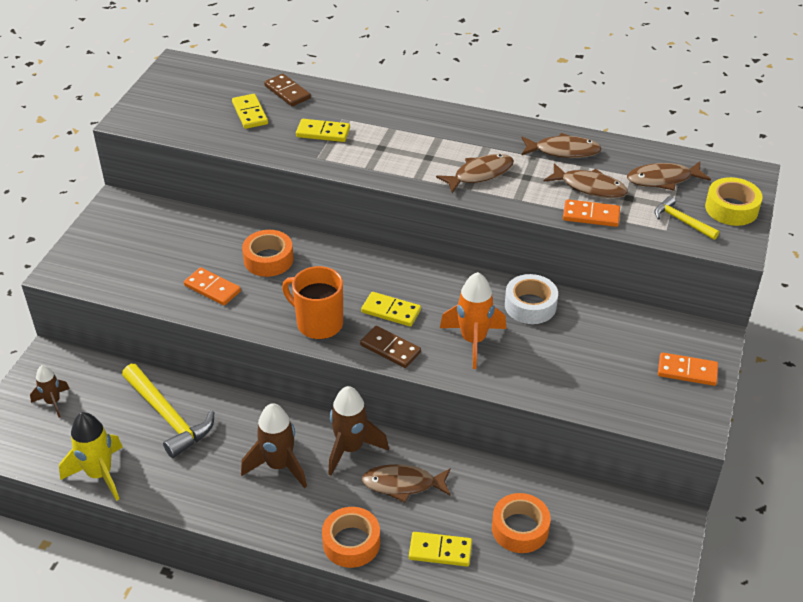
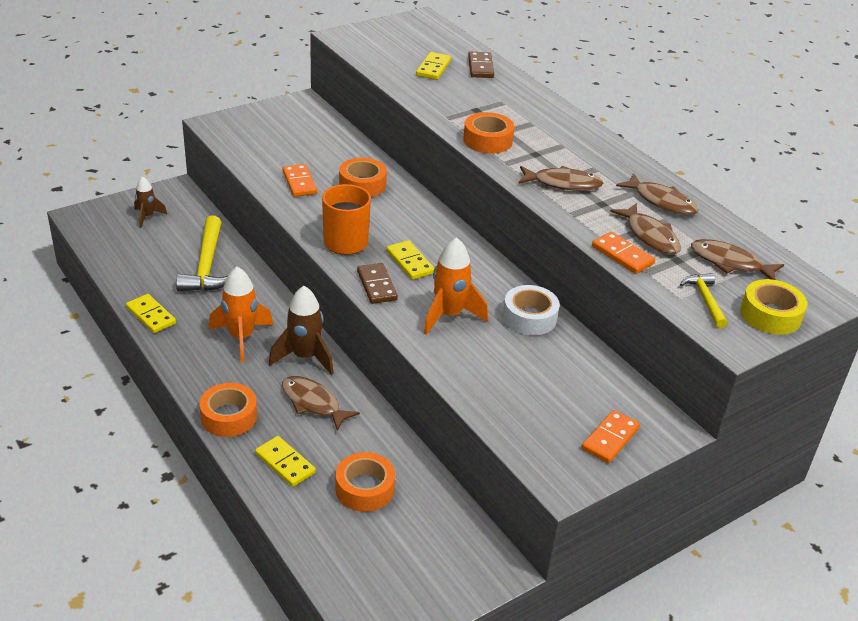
camera: 35 degrees right, 5 degrees down
(100, 474) = (122, 274): yellow rocket -> none
(279, 465) = (241, 338): brown rocket -> orange rocket
(323, 132) = (472, 102): yellow domino -> yellow domino (151, 315)
(378, 164) = (487, 140): none -> orange tape
(687, 371) = (610, 438): orange domino -> orange domino turned 75 degrees clockwise

